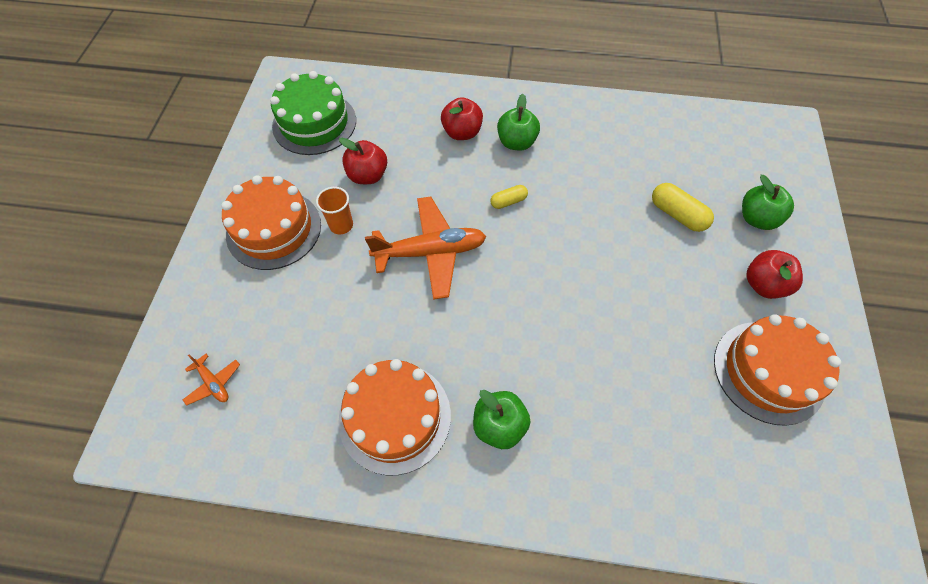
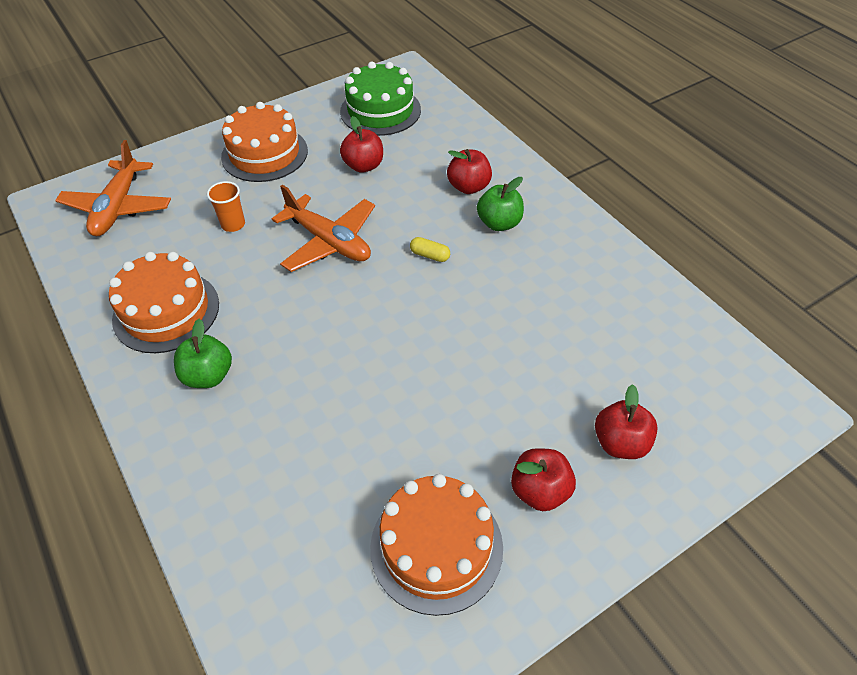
camera: 50 degrees right, 10 degrees down
(213, 383) = (118, 207): orange plane -> orange plane, size x2.20
(341, 225) = (303, 182): orange cup -> orange cup (233, 224)
(677, 214) = (549, 376): yellow capsule -> none
(757, 218) = (620, 443): green apple -> red apple

